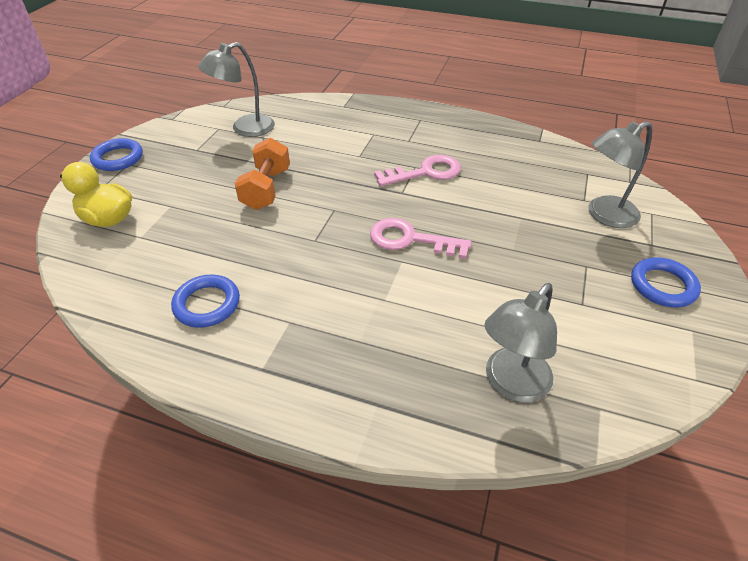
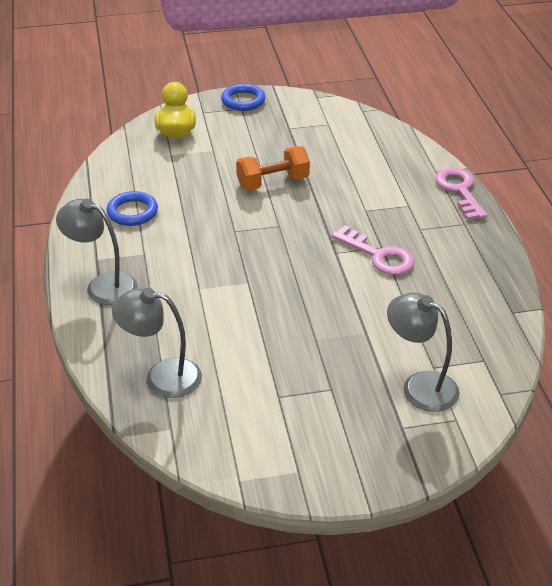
camera: 60 degrees right, 5 degrees down
(245, 129) = (341, 136): grey lamp -> grey lamp (102, 285)
(410, 239) = (277, 278): pink key -> pink key (459, 190)
(662, 286) = (344, 443): blue ring -> none

